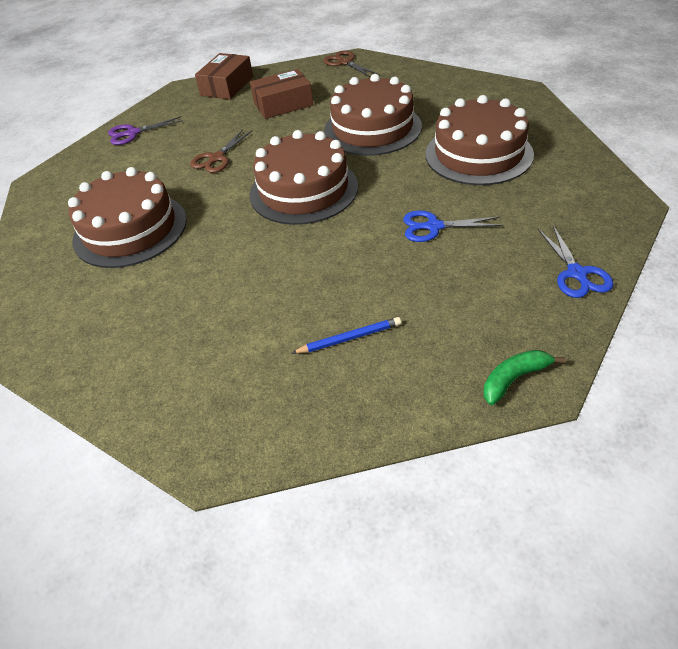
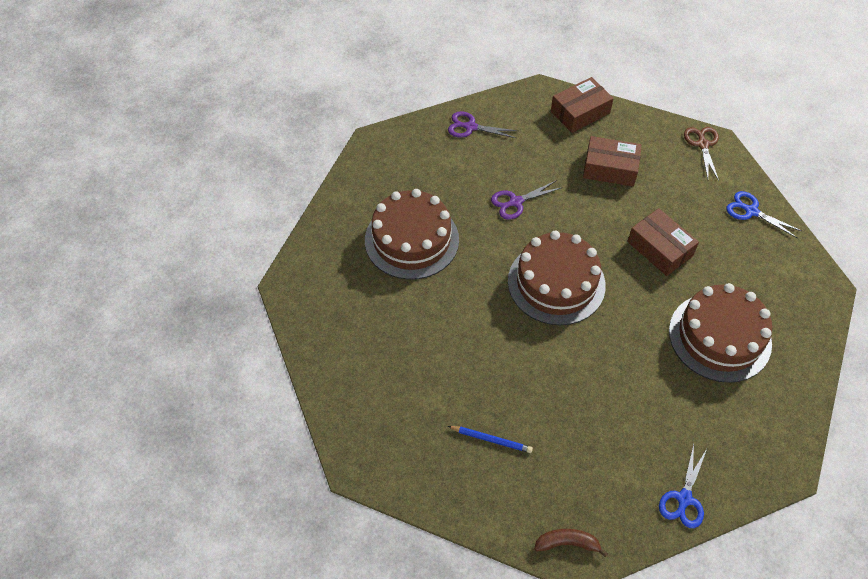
camera: 30 degrees right, 10 degrees up
(217, 158) = (516, 202): brown scissors -> purple scissors
(372, 128) = (660, 248): brown cake -> brown box
(433, 227) = (621, 386): blue scissors -> blue scissors (751, 211)
(514, 379) = (567, 543): green banana -> brown banana

